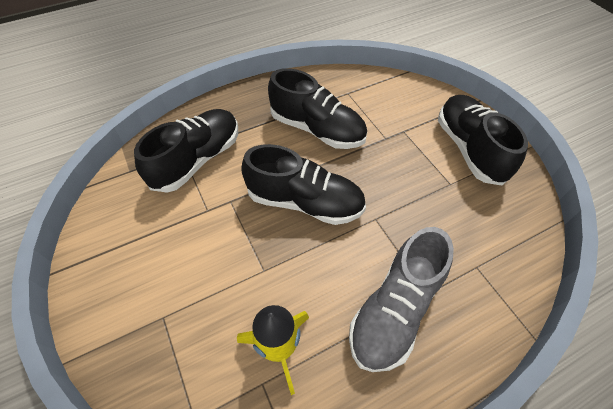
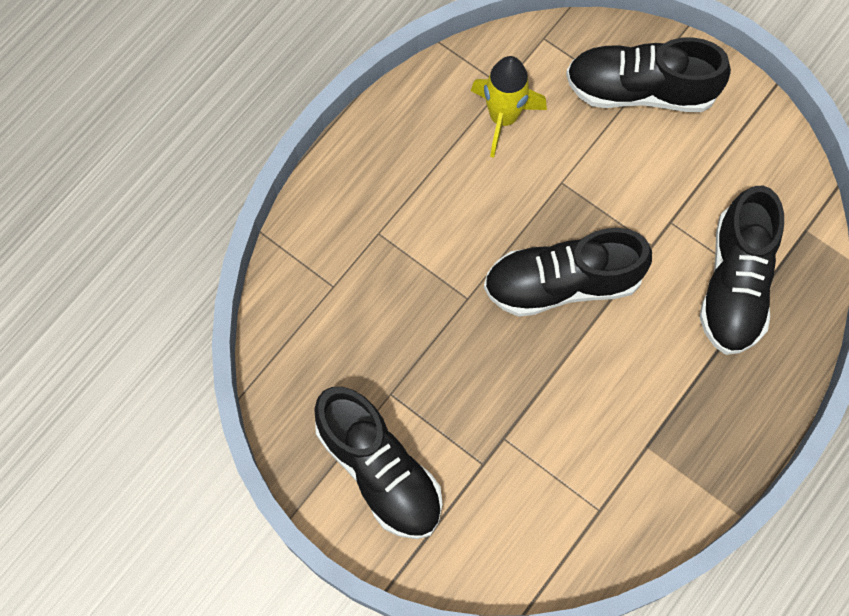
camera: 155 degrees right, 15 degrees up
(317, 129) = (607, 409): black shoe -> black shoe (640, 90)
(395, 309) = (408, 201): grey shoe -> none

